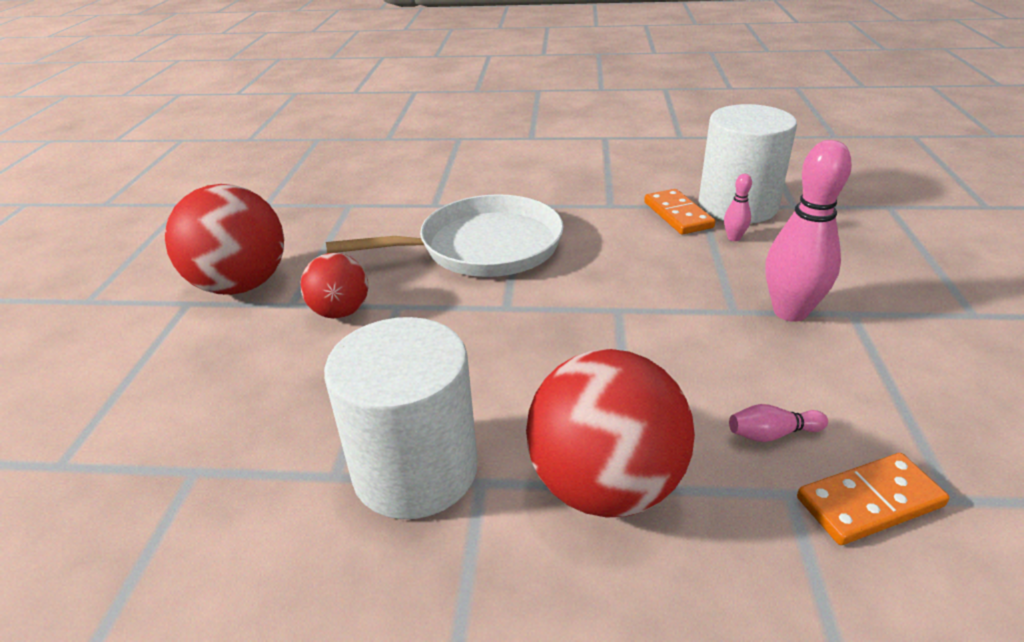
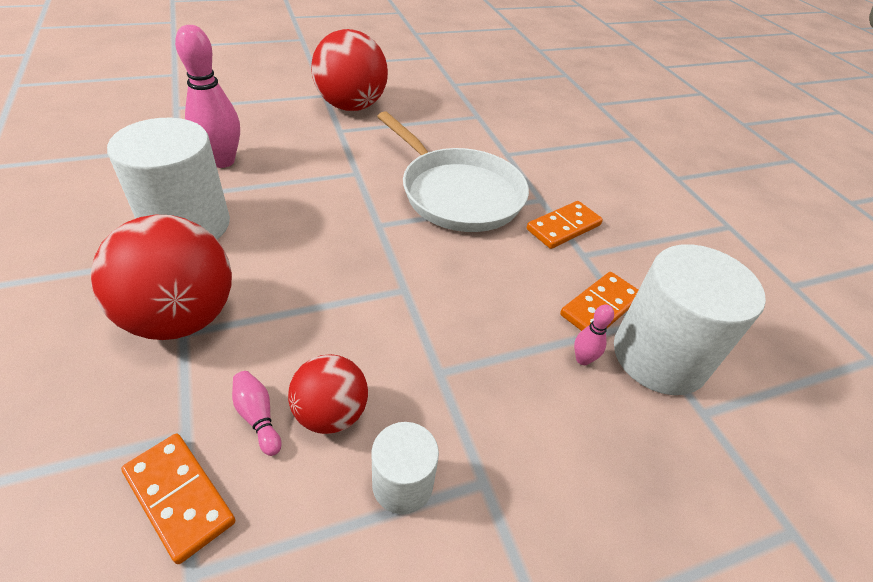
camera: 60 degrees right, 10 degrees up
(340, 312) = (339, 151): red ball -> red ball (331, 413)
(568, 204) = (563, 227): none -> orange domino
(790, 312) = (458, 420): pink bowling pin -> pink bowling pin (222, 161)
(854, 354) = (402, 484): none -> white cylinder

